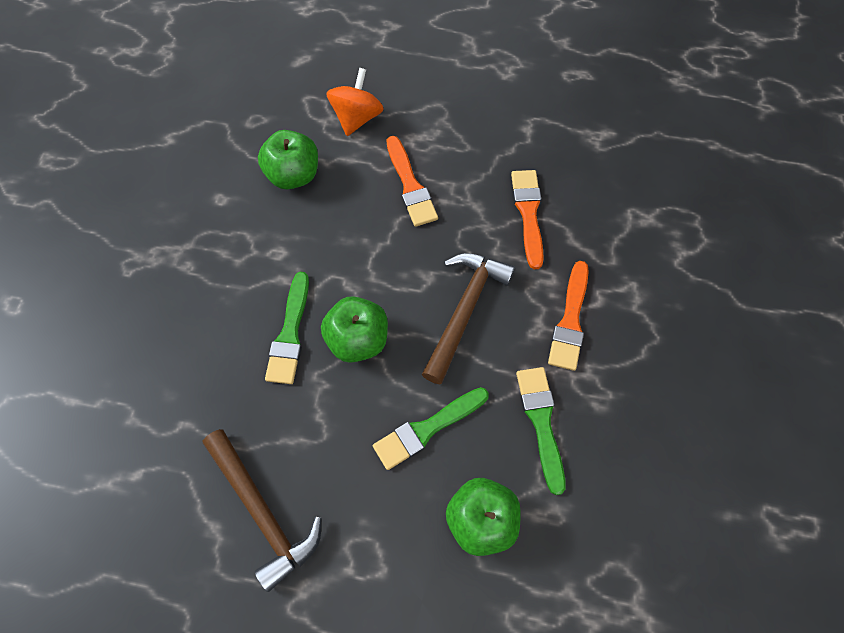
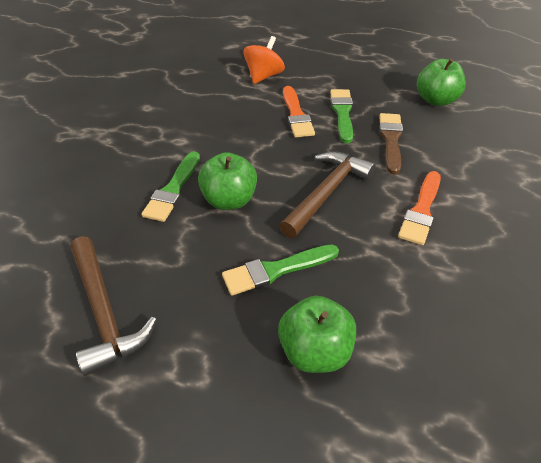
camera: 10 degrees right, 20 degrees down
(293, 175) = (207, 100): green apple -> green apple (436, 100)
(528, 214) = (391, 140): orange brush -> brown brush
(541, 423) = (387, 280): green brush -> green brush (342, 113)

